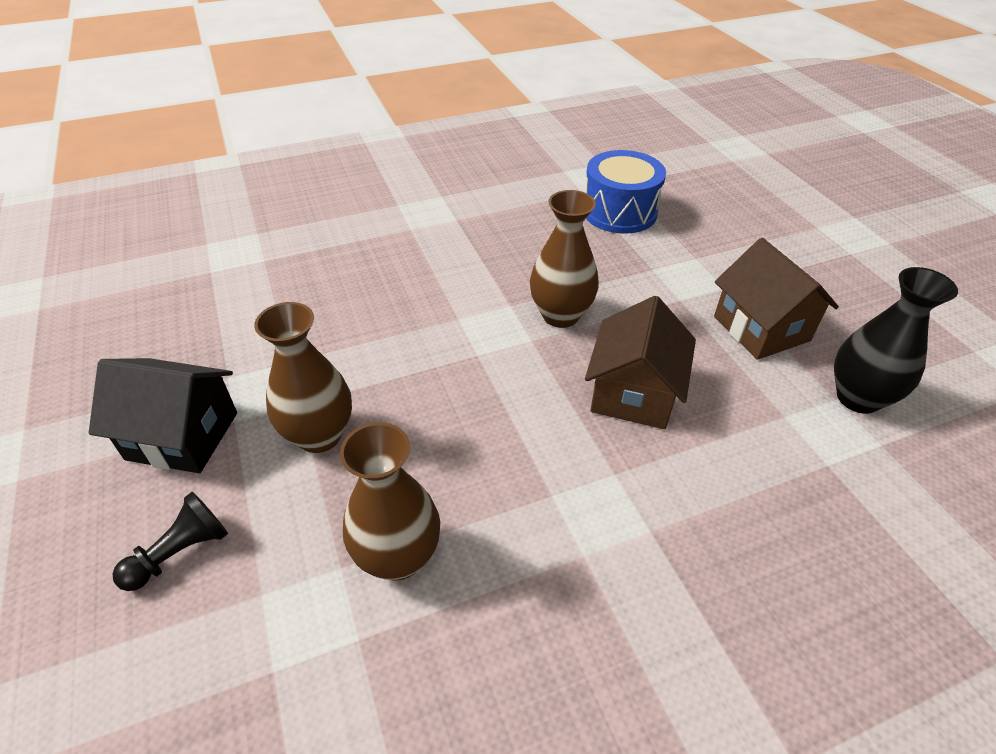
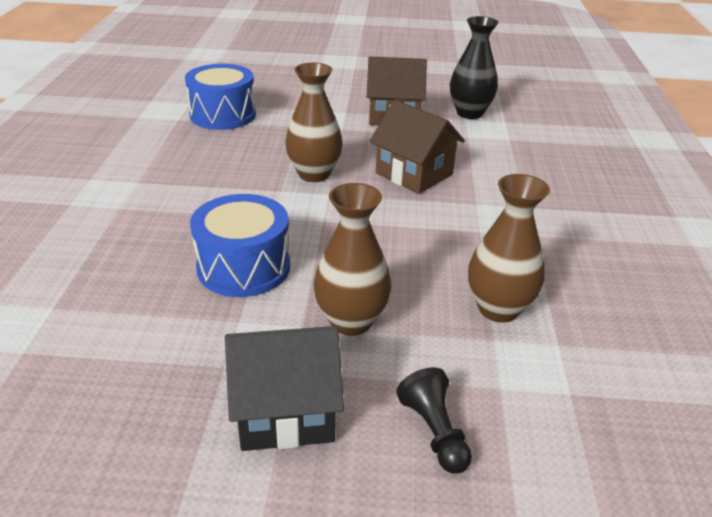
camera: 65 degrees left, 10 degrees down
(182, 436) = (285, 412): black house -> black house turned 45 degrees clockwise
(365, 333) = (244, 267): none -> blue drum

